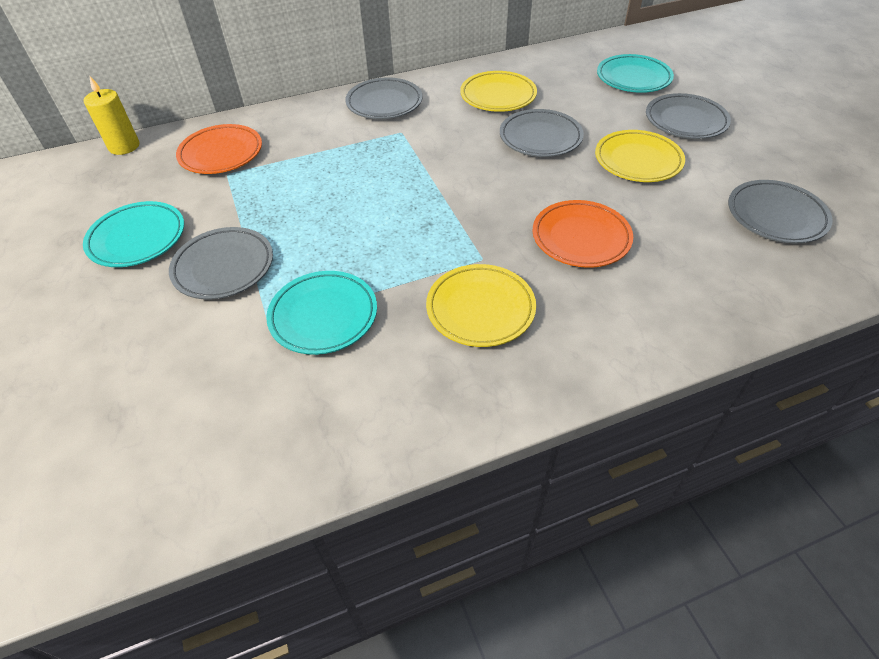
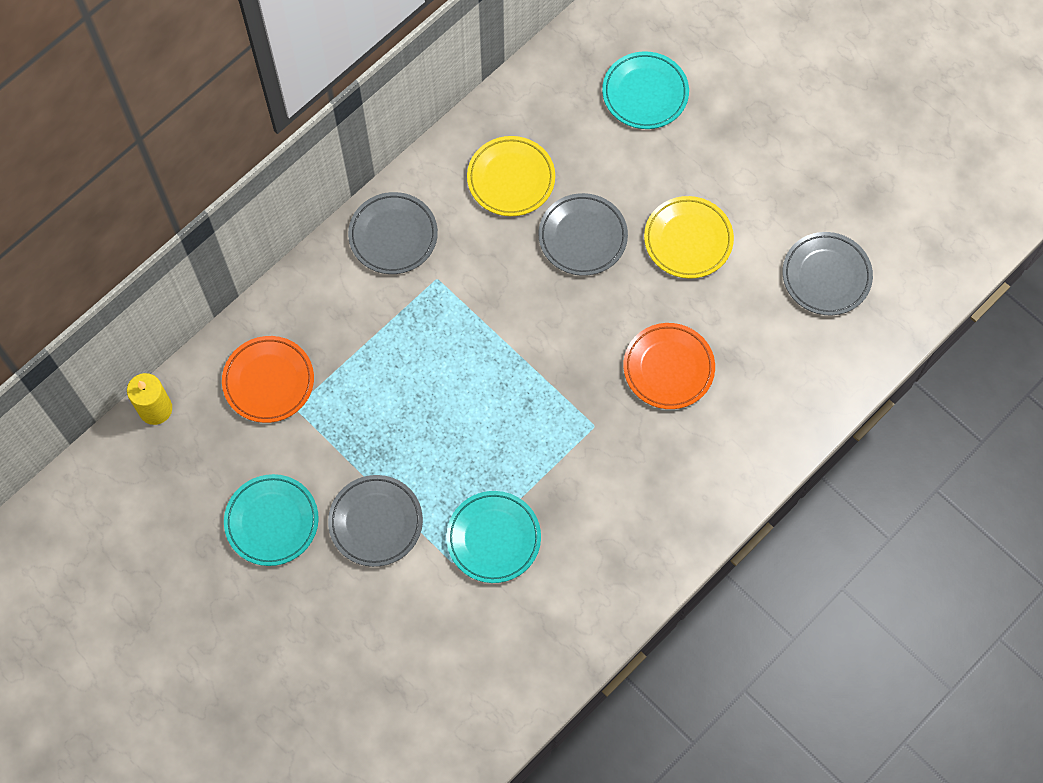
camera: 25 degrees left, 20 degrees up
(480, 309) = (615, 481): yellow plate -> none
(685, 121) = (718, 156): grey plate -> none

